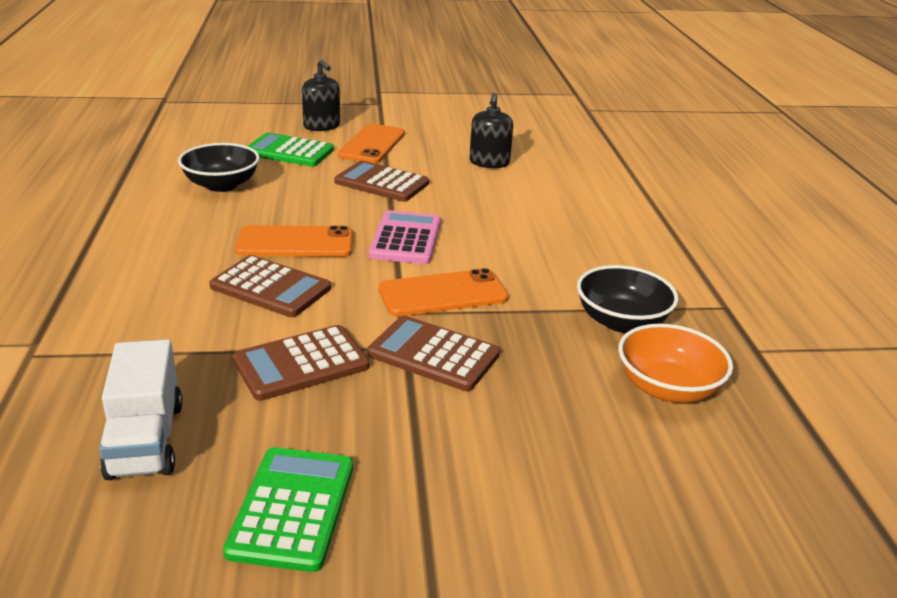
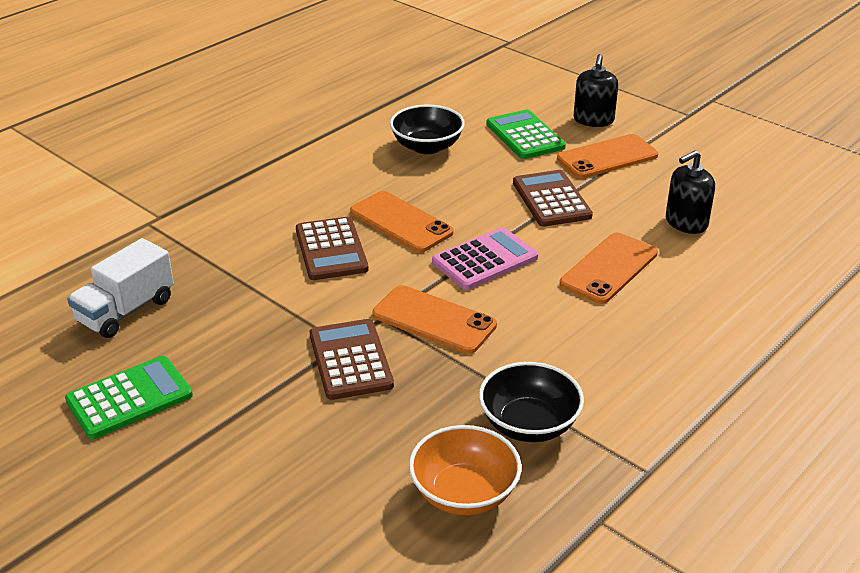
camera: 50 degrees right, 5 degrees up
(301, 363) = (265, 315): brown calculator -> none
(494, 207) = (609, 268): none -> orange phone

